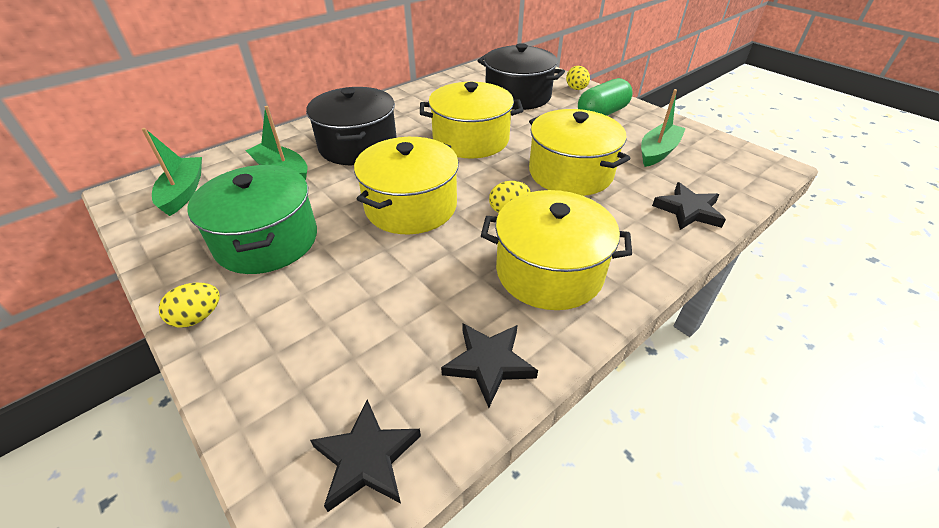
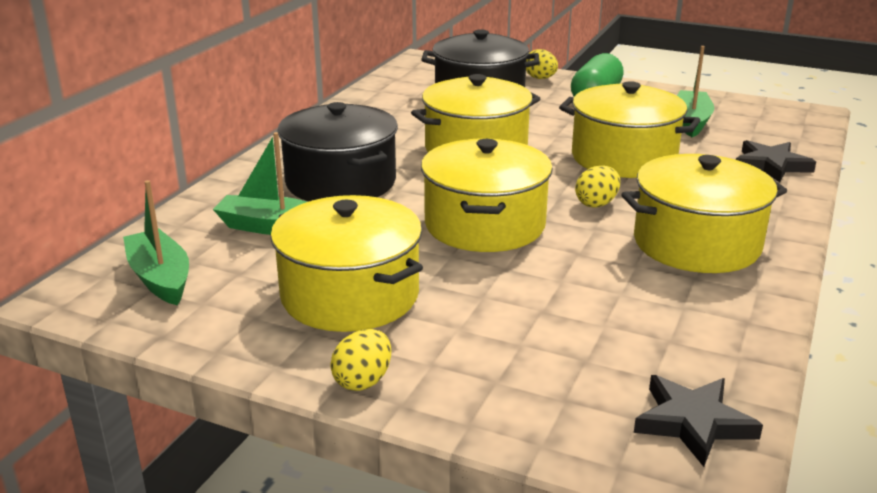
camera: 25 degrees left, 15 degrees down
(267, 240) = (350, 295): green pot -> yellow pot
(489, 363) = (721, 326): black star -> none

